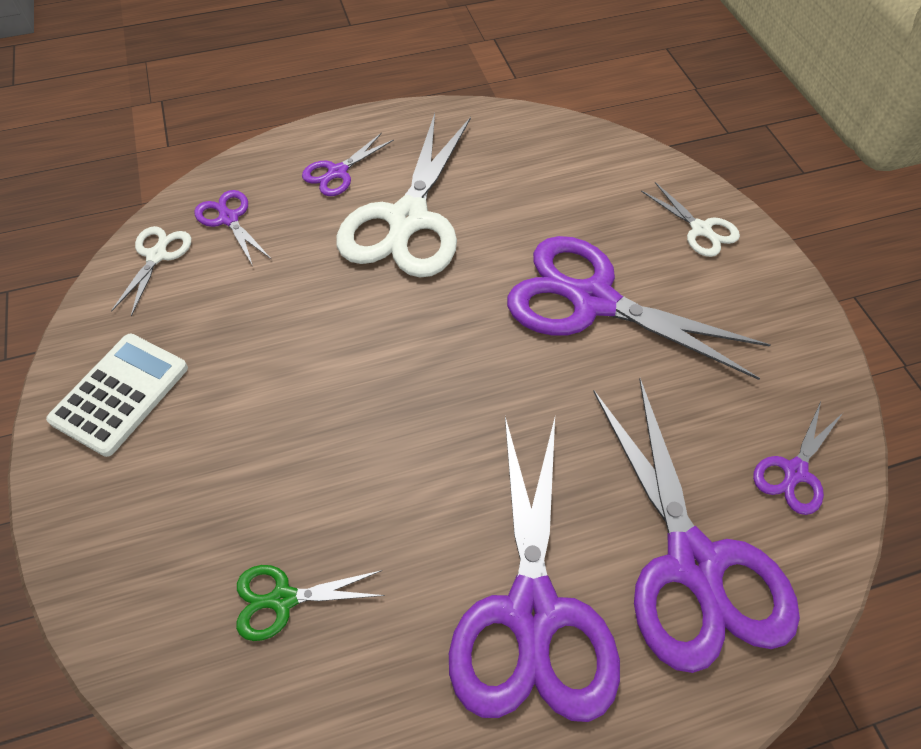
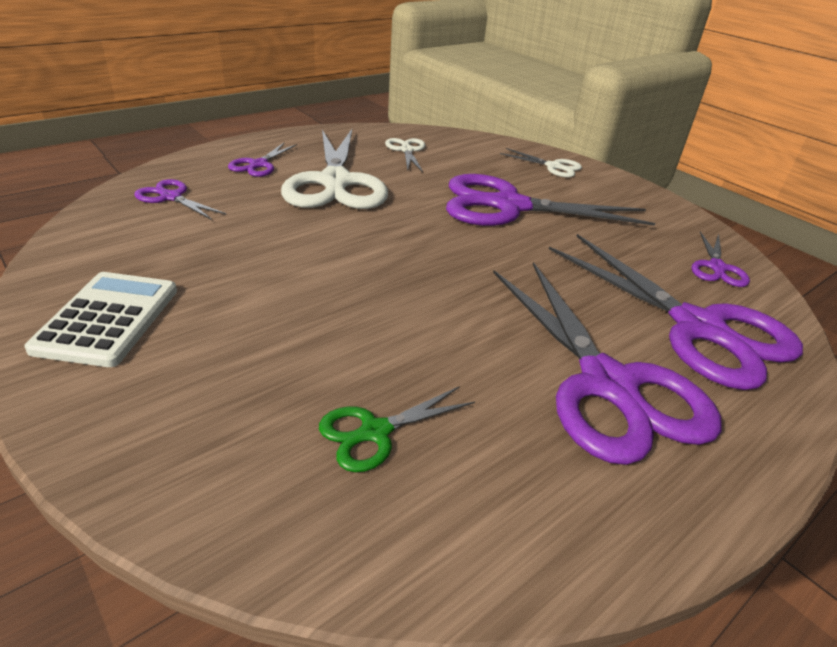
camera: 25 degrees left, 20 degrees down
(157, 256) = (106, 226): white scissors -> white scissors (406, 150)

